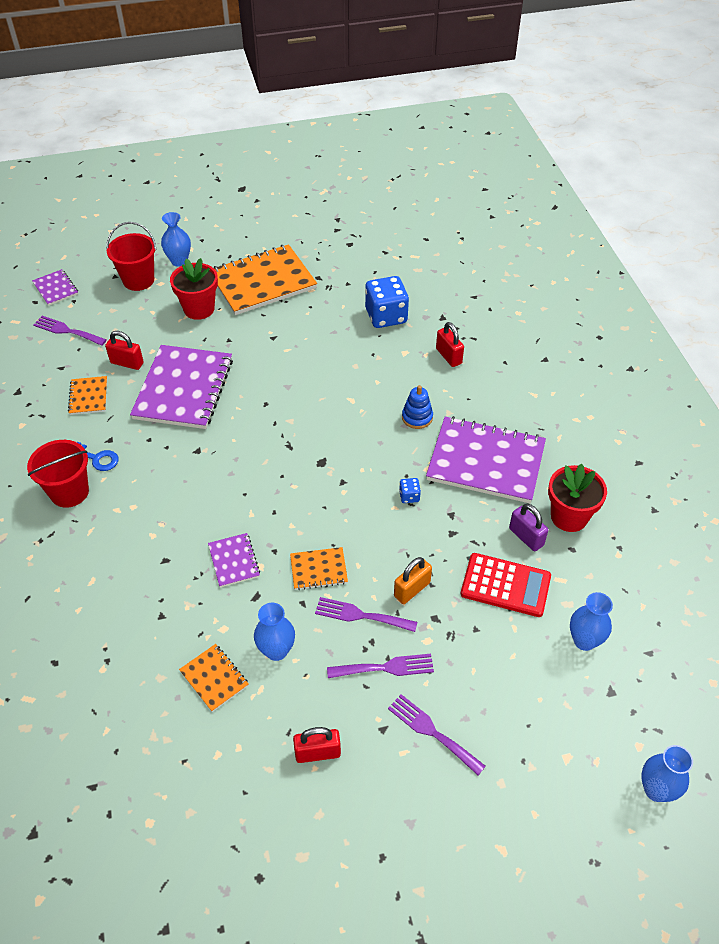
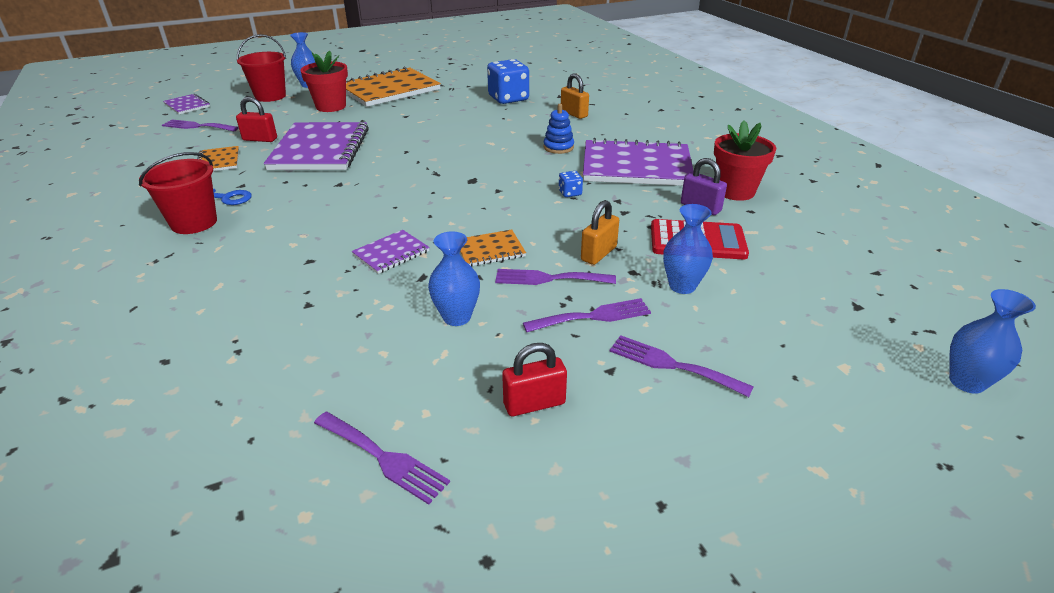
camera: 10 degrees left, 15 degrees down
(204, 784) = (384, 458): none -> purple fork
(214, 678) = (382, 350): orange notebook -> none
(234, 561) = (391, 253): purple notebook -> purple notebook turned 75 degrees clockwise
(448, 356) = (574, 114): red padlock -> orange padlock
(584, 640) = (803, 271): blue vase -> blue vase (682, 286)

